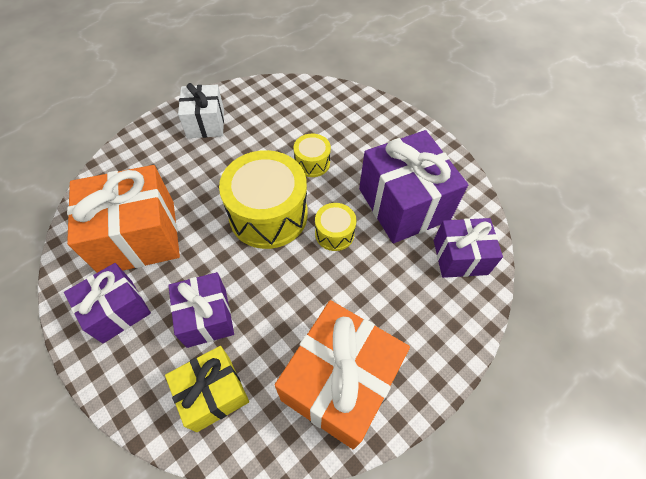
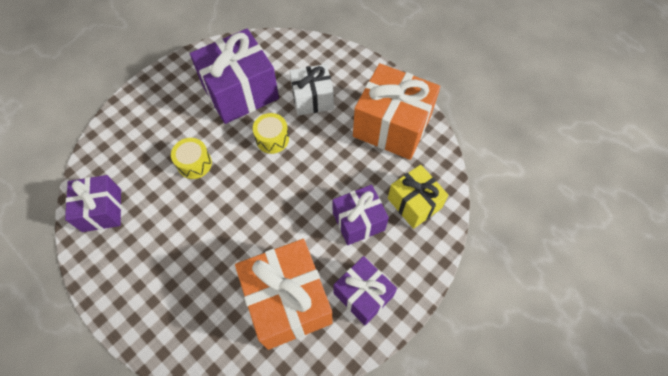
camera: 95 degrees left, 5 degrees up
(205, 123) = (135, 275): white gift -> white gift (312, 99)
(268, 214) = (255, 192): yellow drum -> none
(460, 257) = (287, 57): purple gift -> purple gift (102, 210)

